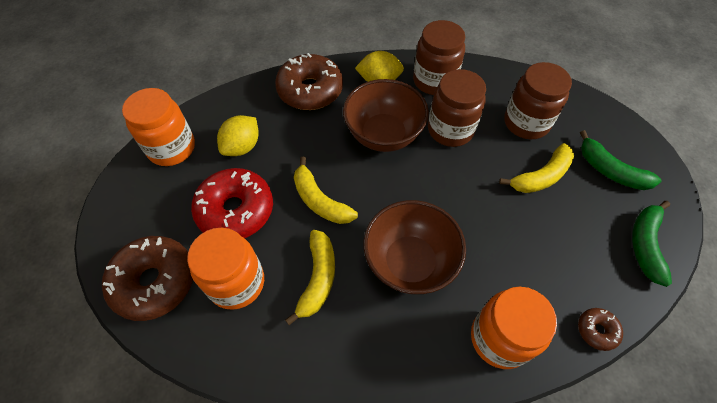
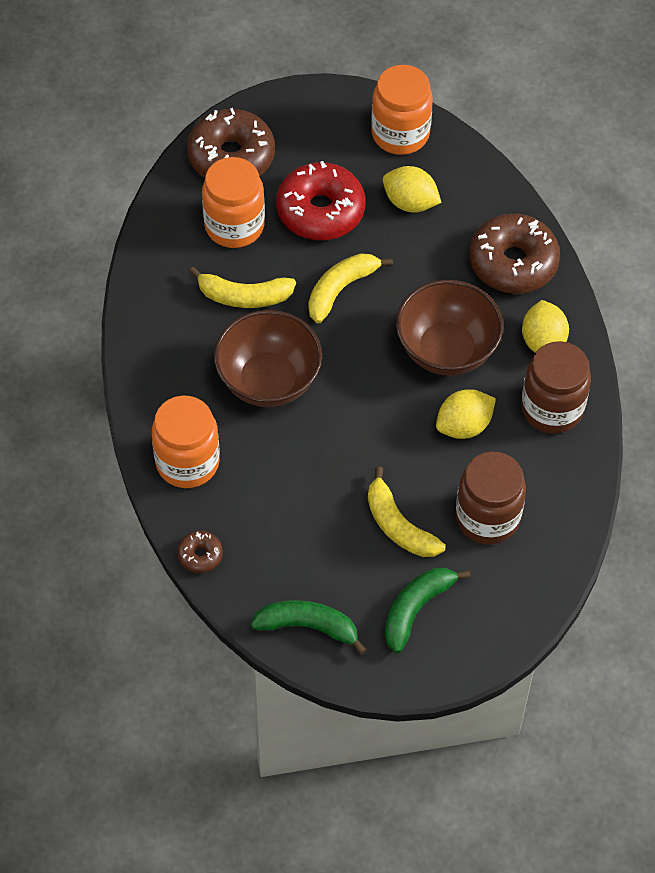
camera: 85 degrees right, 0 degrees up
(450, 130) = (464, 426): brown jar -> yellow lemon

